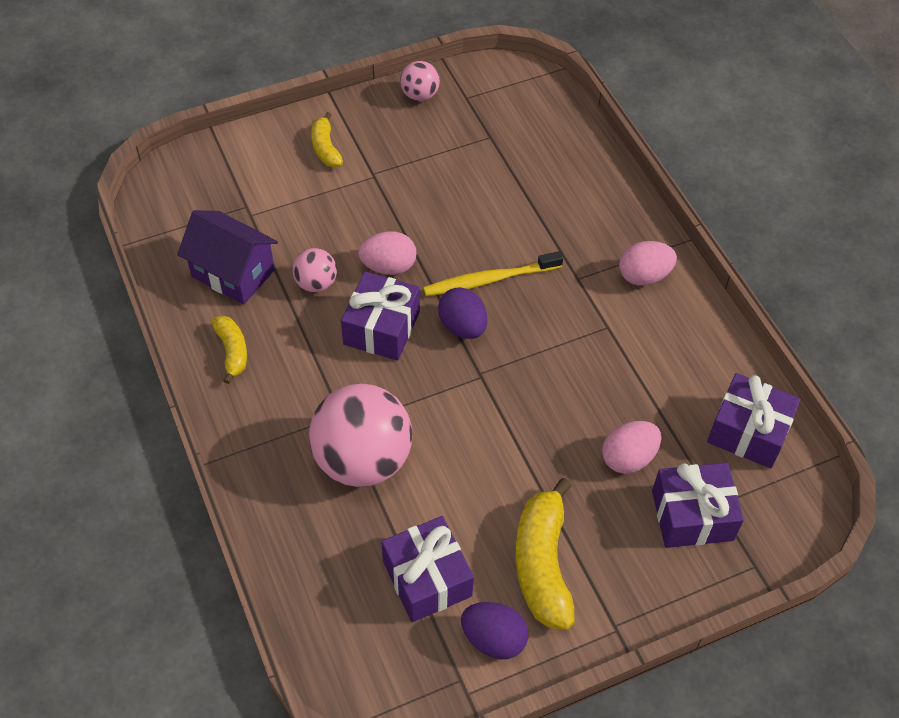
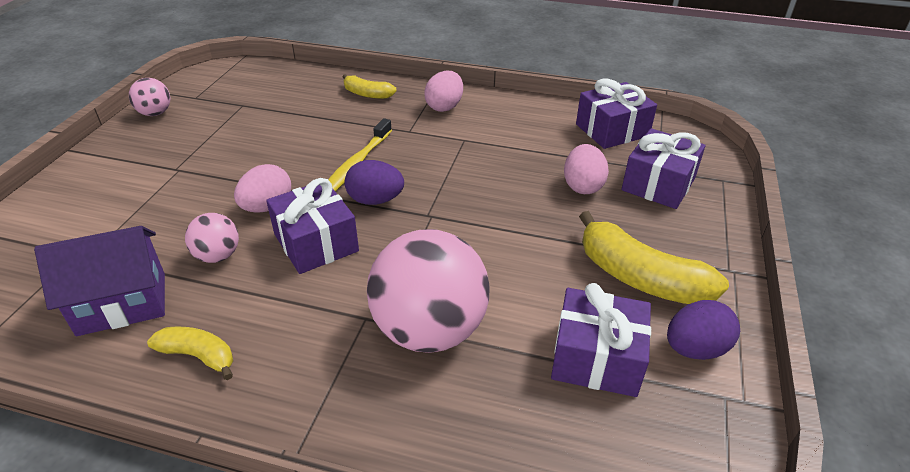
camera: 50 degrees left, 15 degrees down
(325, 148) = (110, 178): yellow banana -> yellow banana (367, 94)

